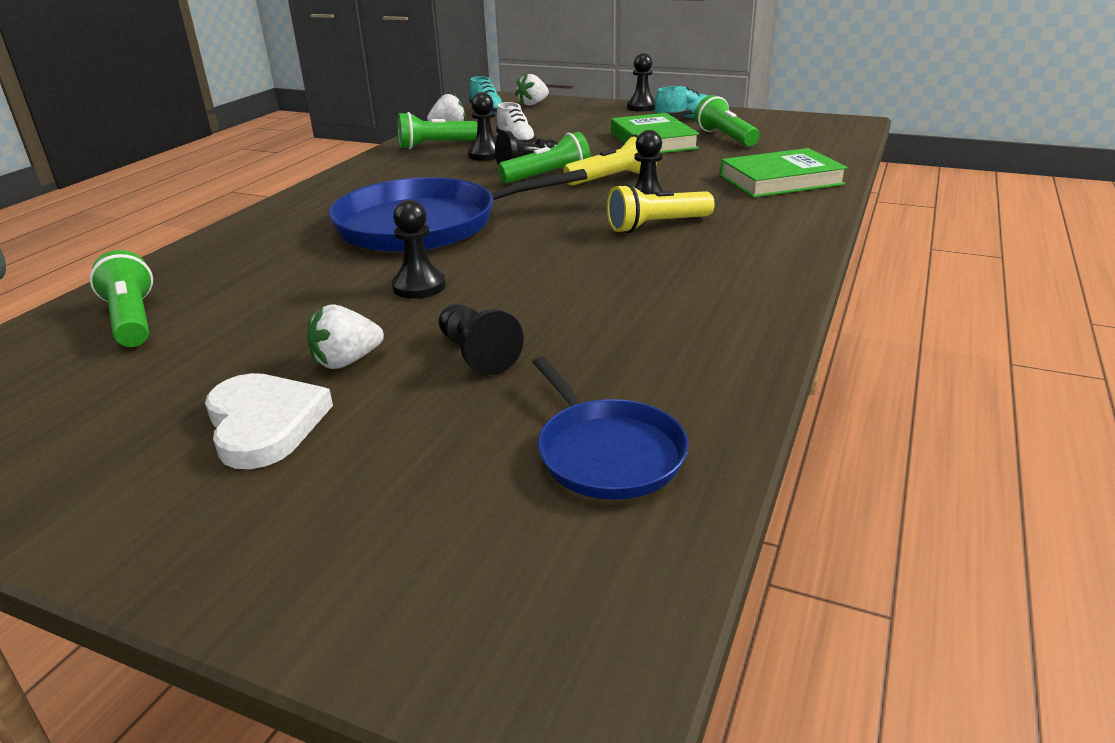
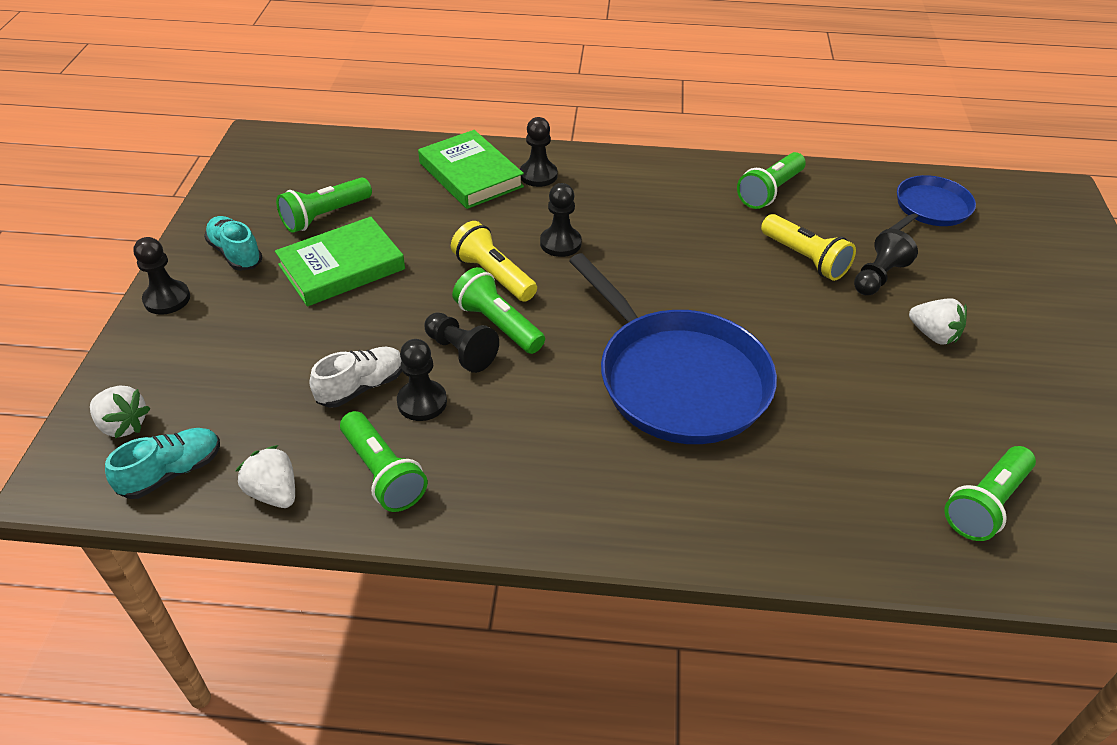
camera: 110 degrees left, 15 degrees up
(265, 424) = (1021, 343): white heart -> none
(419, 286) = (806, 337): black pawn -> black pawn (538, 175)
(656, 226) = (613, 231): yellow flashlight -> yellow flashlight (805, 259)
(705, 321) = (770, 191): none -> green flashlight

